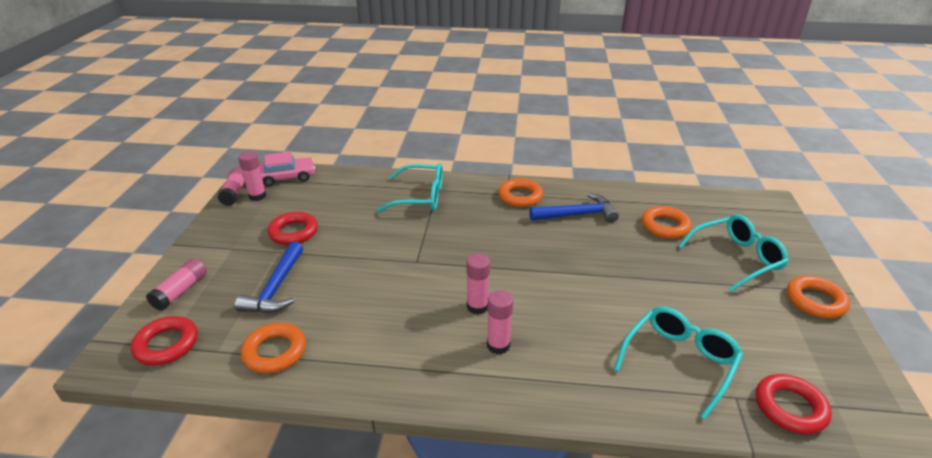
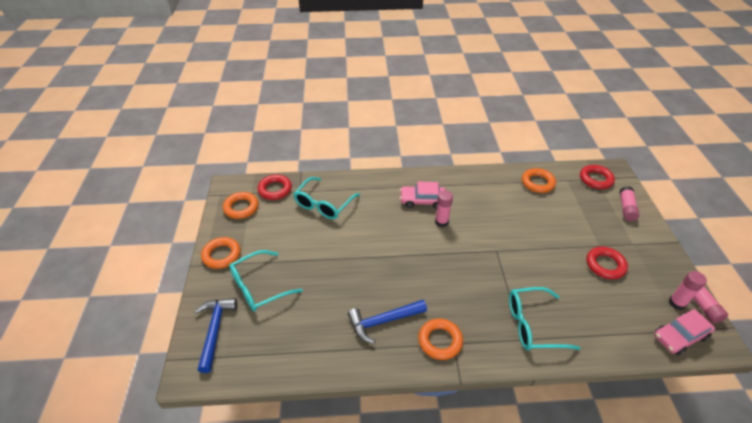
camera: 170 degrees right, 10 degrees up
(276, 288) = (572, 218): blue hammer -> blue hammer (215, 330)
(498, 345) = (422, 200): pink glue stick -> pink car
(665, 226) = (306, 317): orange ring -> orange ring (241, 208)

